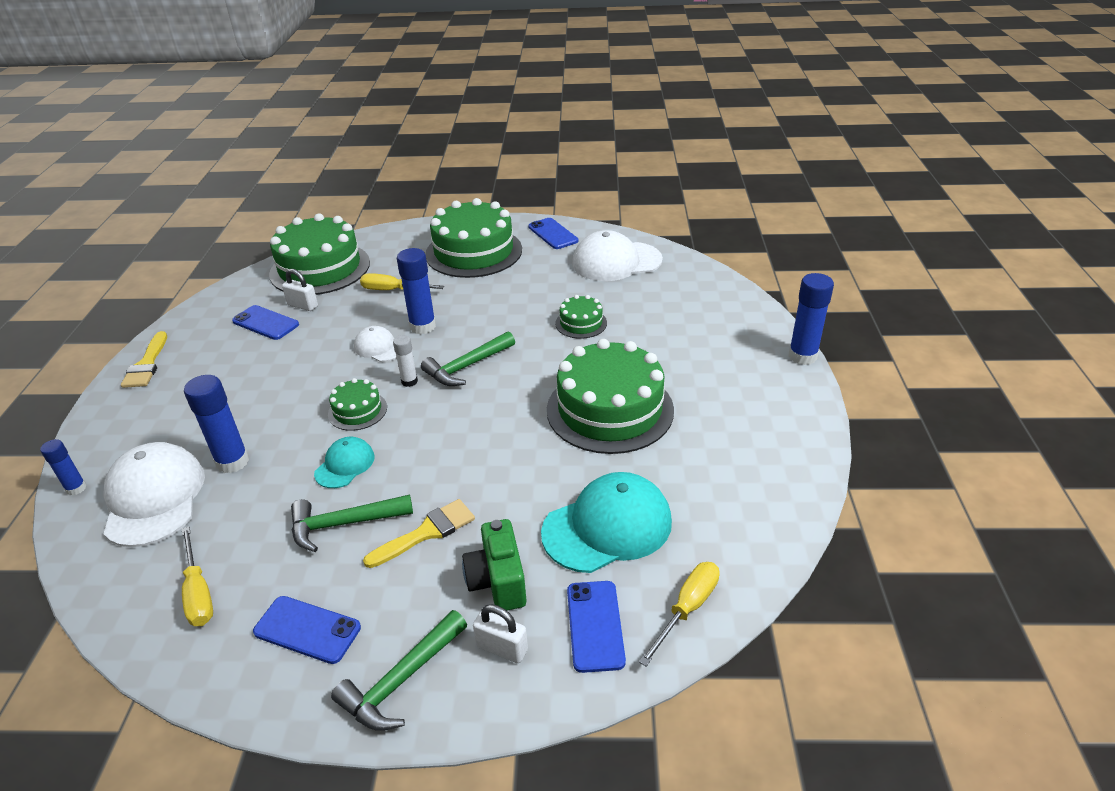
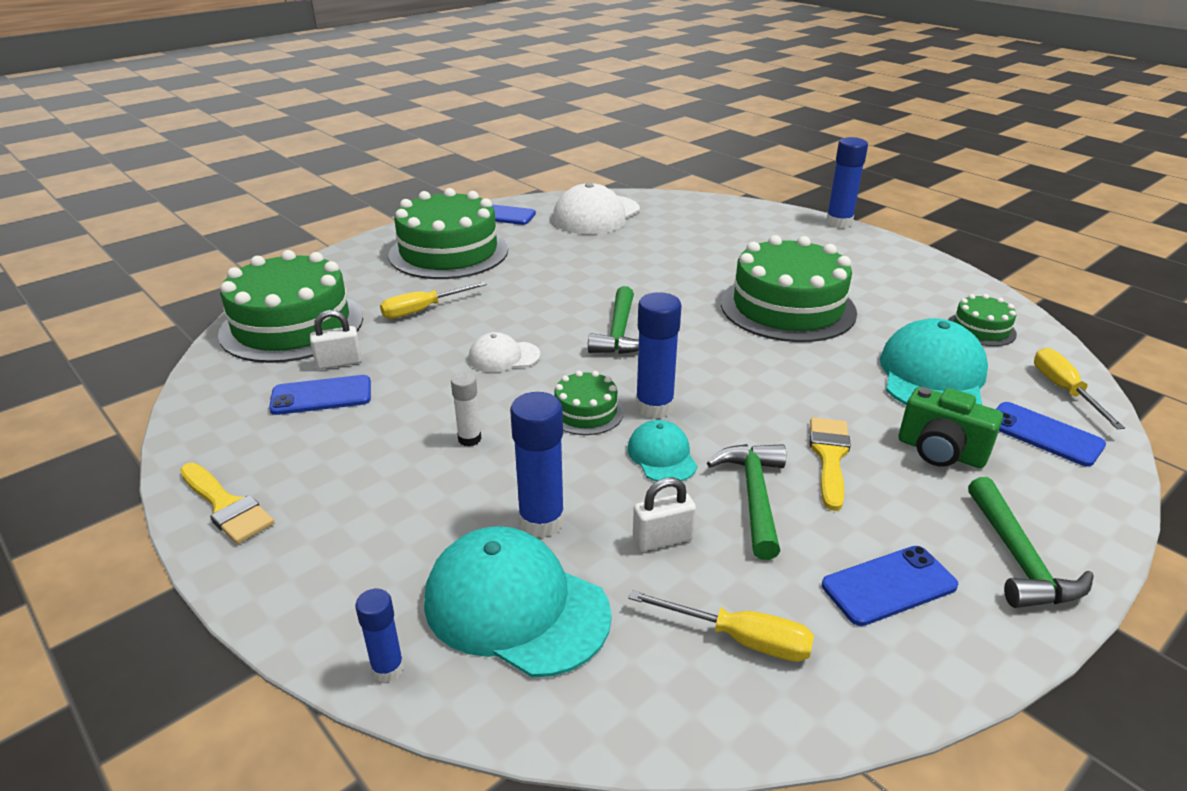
camera: 45 degrees left, 5 degrees down
(154, 498) = (516, 606): white cap -> turquoise cap
(343, 524) = (754, 496): green hammer -> green hammer turned 150 degrees clockwise
(409, 381) = (589, 367): white glue stick -> white glue stick (469, 439)
(423, 326) = (515, 323): blue glue stick -> blue glue stick (654, 407)
(502, 648) = (1028, 488): white padlock -> white padlock (662, 539)
(581, 323) = (652, 264): green cake -> green cake (981, 329)

